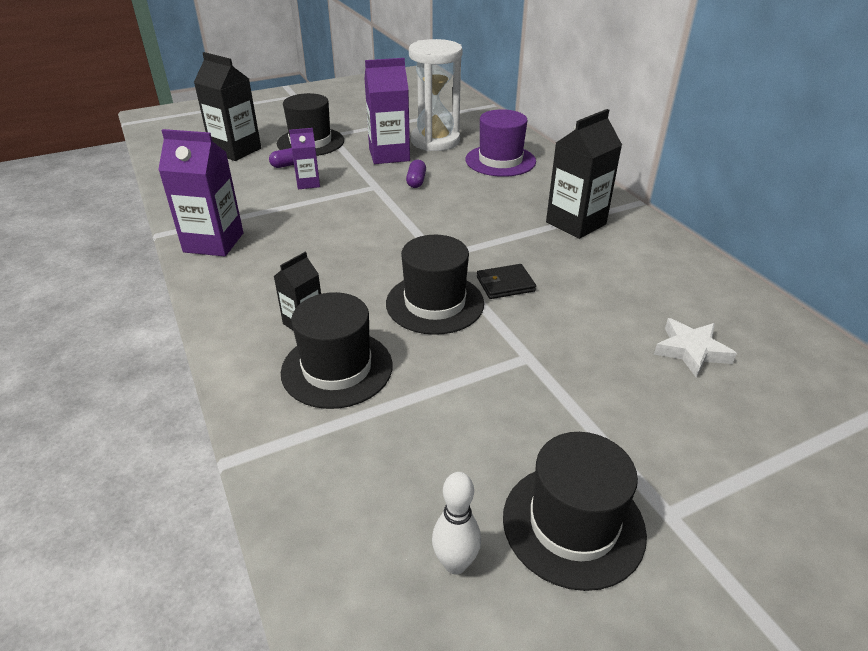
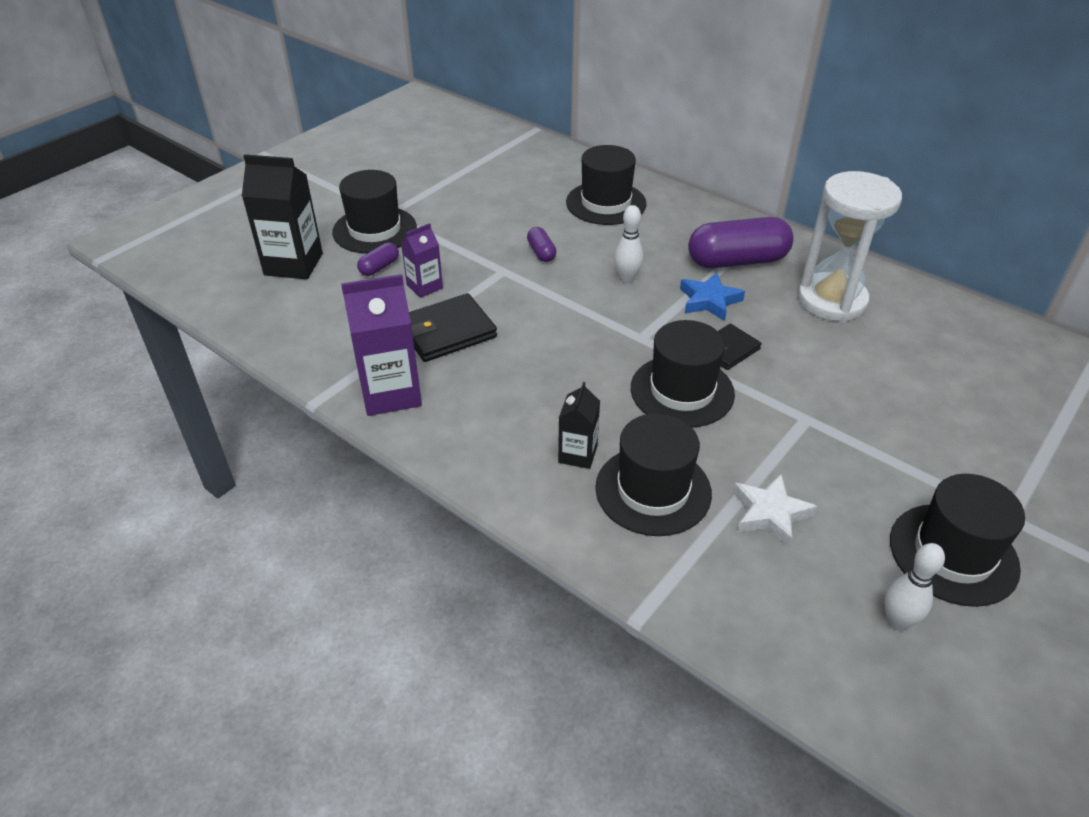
camera: 25 degrees left, 5 degrees up
(294, 215) = (447, 332): none -> black wallet
(389, 155) = (482, 225): purple carton -> none
(435, 141) = (516, 194): white hourglass -> white hourglass (831, 301)
(466, 214) = (627, 279): none -> white bowling pin
(500, 161) = (606, 203): purple hat -> black hat
(523, 245) = (709, 301): none -> blue star
(576, 223) = (737, 261): black carton -> purple capsule
(691, 351) = (926, 367): white star -> white star (770, 513)

